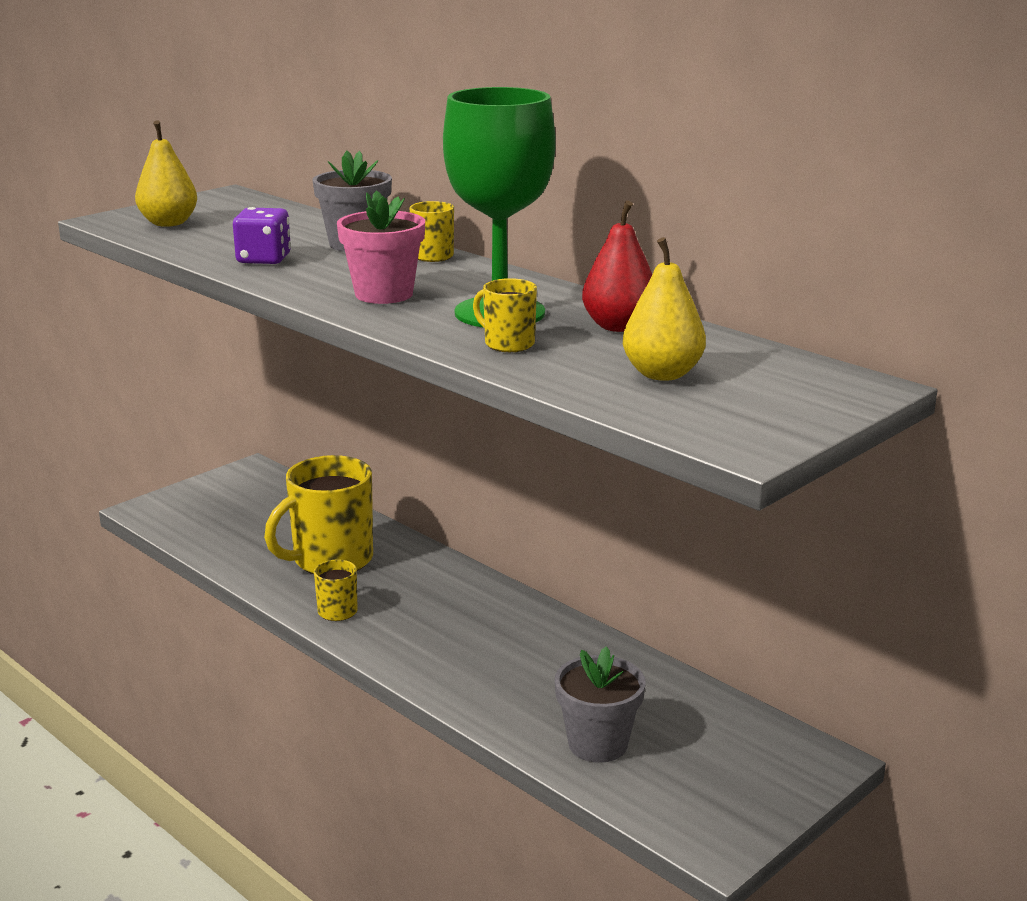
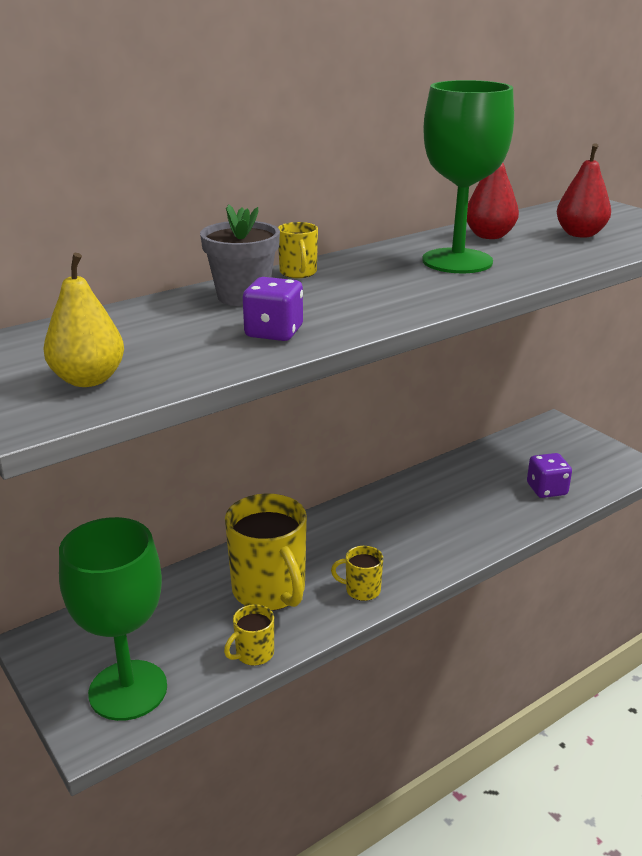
camera: 80 degrees left, 5 degrees up
(191, 515) = (128, 690): none -> green goblet
(384, 294) = (403, 291): pink flower pot -> none
(508, 344) = (527, 263): yellow mug -> yellow mug (254, 653)
(598, 744) = (546, 489): grey flower pot -> purple dice
(662, 374) = (580, 234): yellow pear -> red pear

